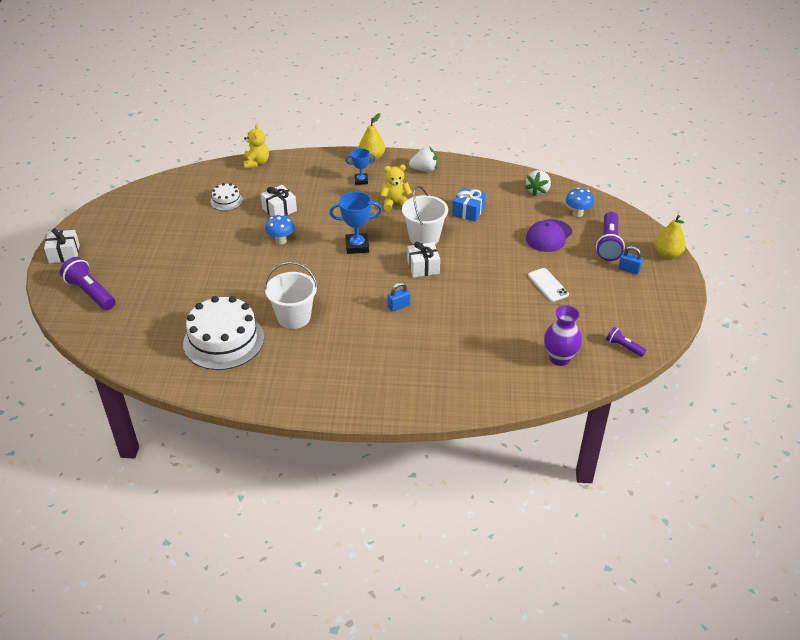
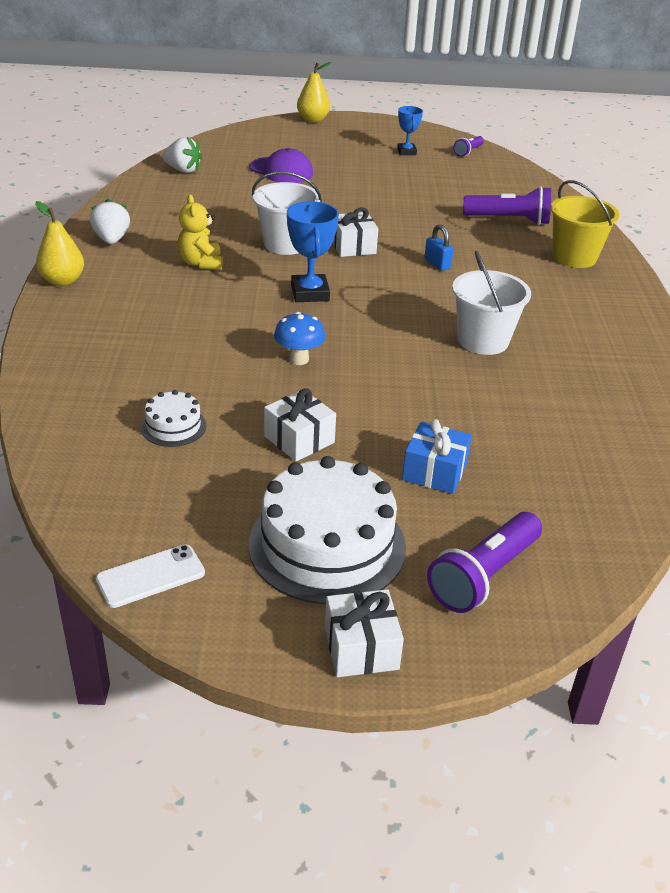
camera: 95 degrees left, 5 degrees down
(223, 340) = (556, 399): white cake -> white cake (327, 545)
(256, 163) = (44, 399): yellow teddy bear -> none
(279, 209) = (208, 365): white gift -> white gift (299, 439)
(361, 181) = (132, 290): blue trophy -> blue trophy (406, 152)
(414, 384) = (574, 257): none -> yellow bucket
(468, 211) = (226, 213): blue gift -> blue gift (434, 472)
(548, 285) = (376, 178): white phone -> white phone (150, 576)
(559, 358) = (497, 181): purple vase -> none
(577, 213) = (235, 153): blue mushroom -> none
(608, 244) = (296, 143): purple flashlight -> purple flashlight (509, 220)
(629, 269) = (342, 138): blue padlock -> none

